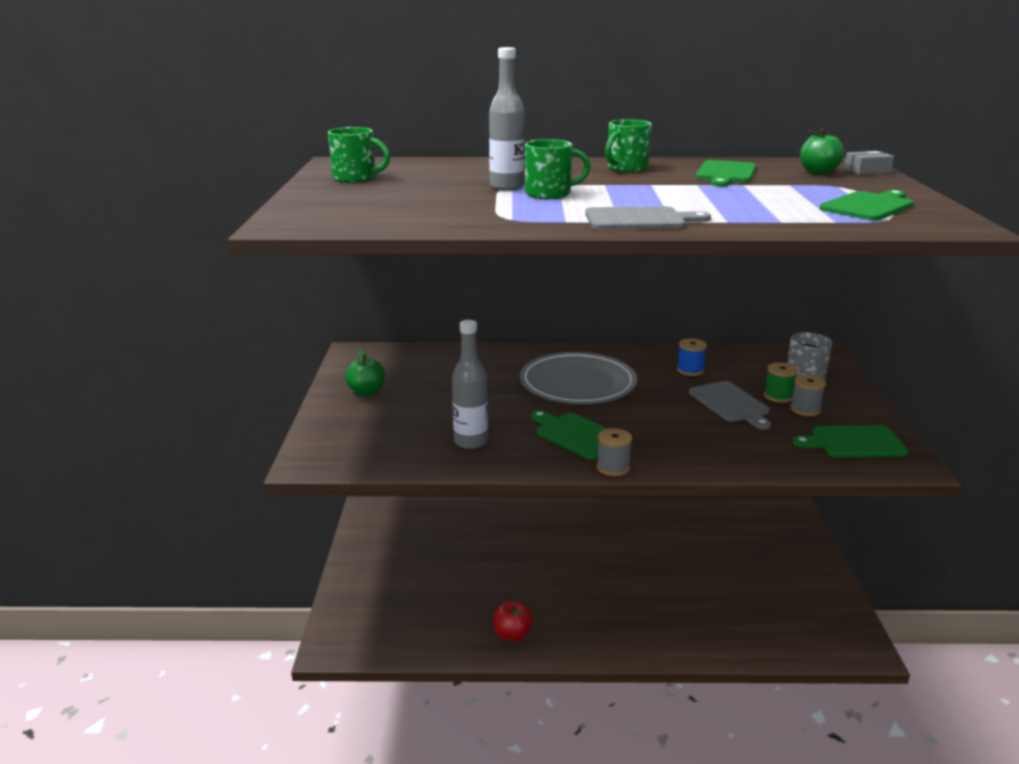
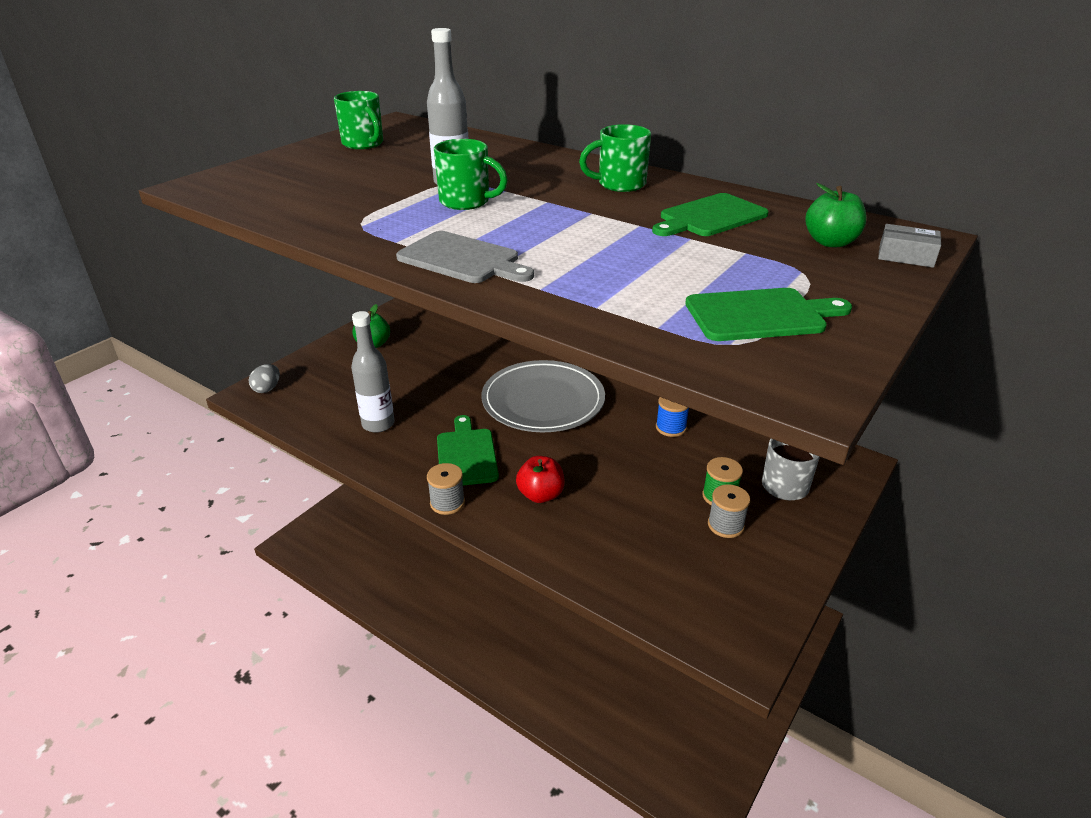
camera: 35 degrees right, 10 degrees up
(318, 454) = (267, 389): none -> grey egg
(512, 634) = (417, 602): red apple -> red apple (540, 495)
(730, 404) = (654, 483): grey cutting board -> none
(853, 442) = (720, 590): green cutting board -> none

